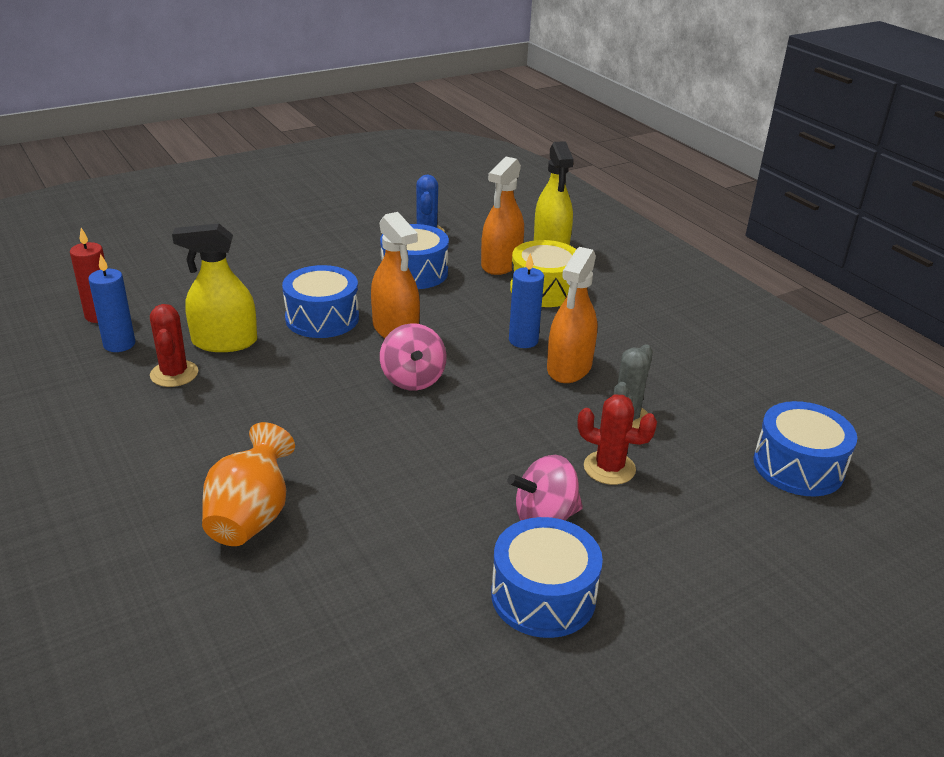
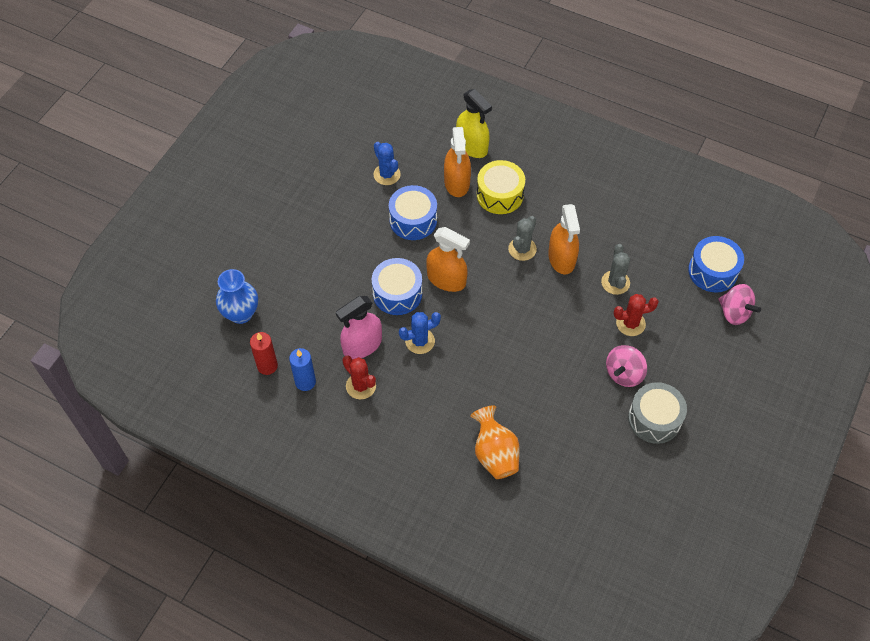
camera: 30 degrees left, 25 degrees up
(135, 269) = (241, 313): none -> blue vase
(224, 342) = (362, 345): yellow spray bottle -> pink spray bottle
(296, 366) = (420, 341): none -> blue cactus
(413, 379) = (489, 315): pink spinning top -> pink spinning top (734, 313)
(523, 340) = (522, 249): blue candle -> grey cactus
(543, 596) = (654, 419): blue drum -> grey drum

